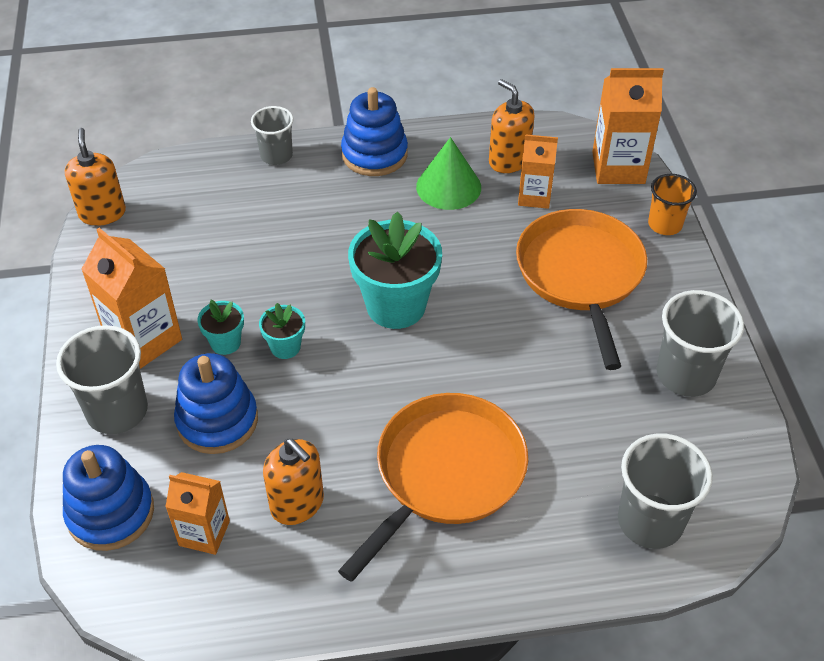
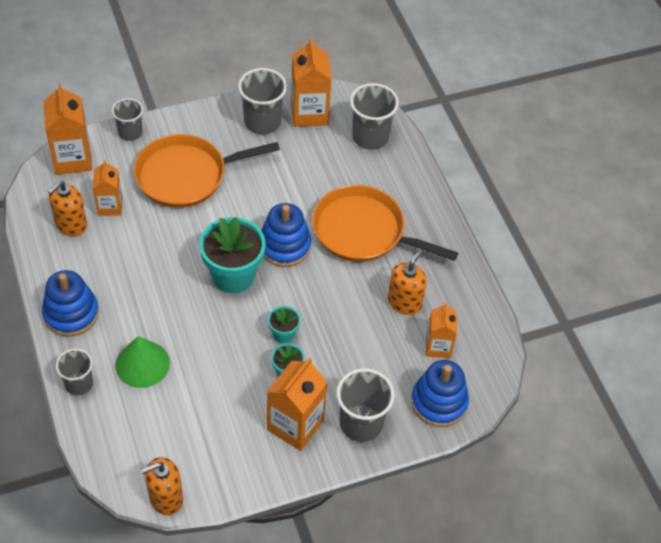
camera: 105 degrees left, 5 degrees up
(217, 421) = (354, 360): blue stacking toy -> blue stacking toy (284, 246)
(448, 187) = (105, 259): green cone -> green cone (142, 364)
(665, 224) = (130, 132): orange cup -> grey cup
(705, 440) = (309, 113): none -> orange carton

